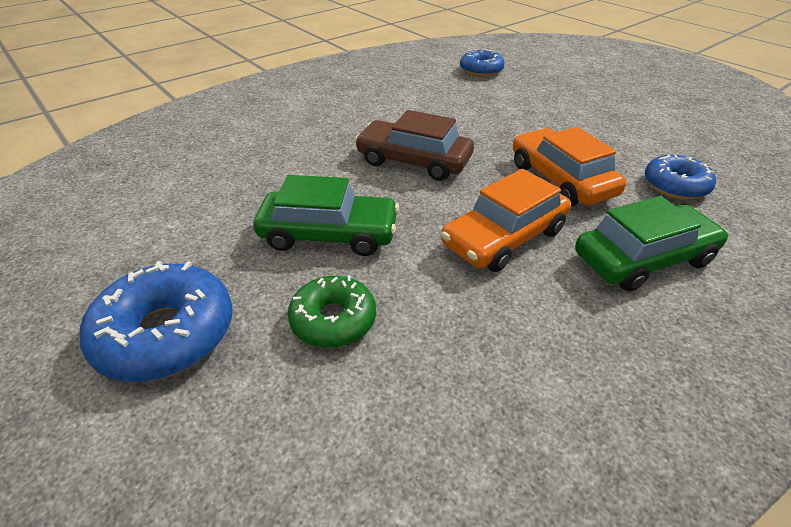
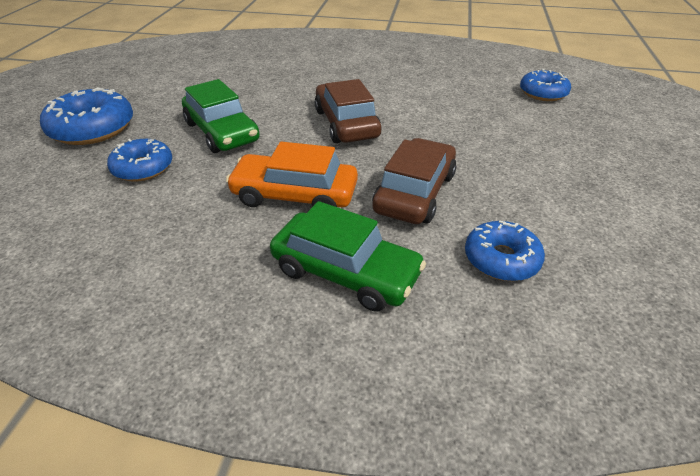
camera: 50 degrees right, 0 degrees up
(333, 320) = (143, 168): green donut -> blue donut
(561, 179) = (415, 193): orange car -> brown car

